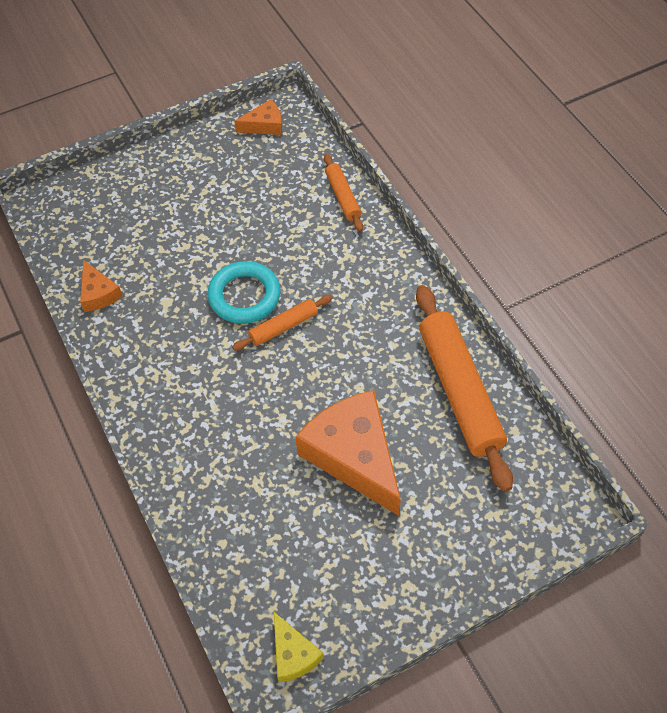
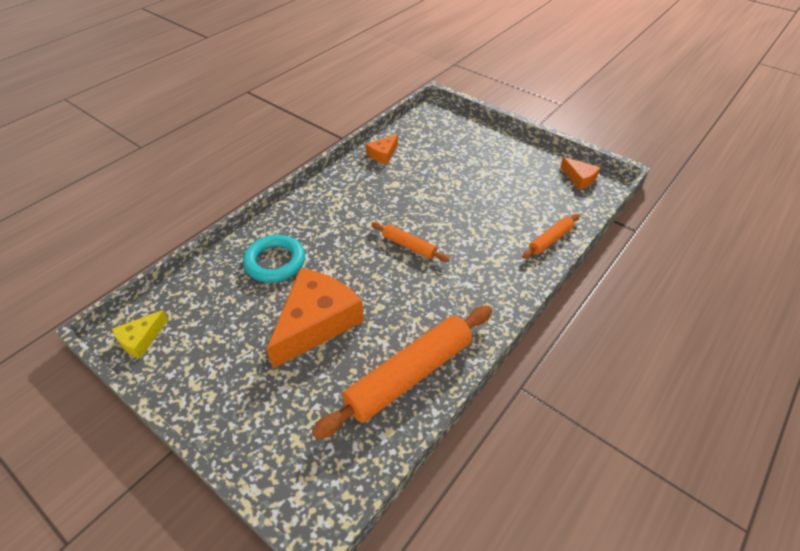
camera: 65 degrees right, 10 degrees down
(244, 296) = (422, 218): turquoise ring -> turquoise ring (275, 262)

